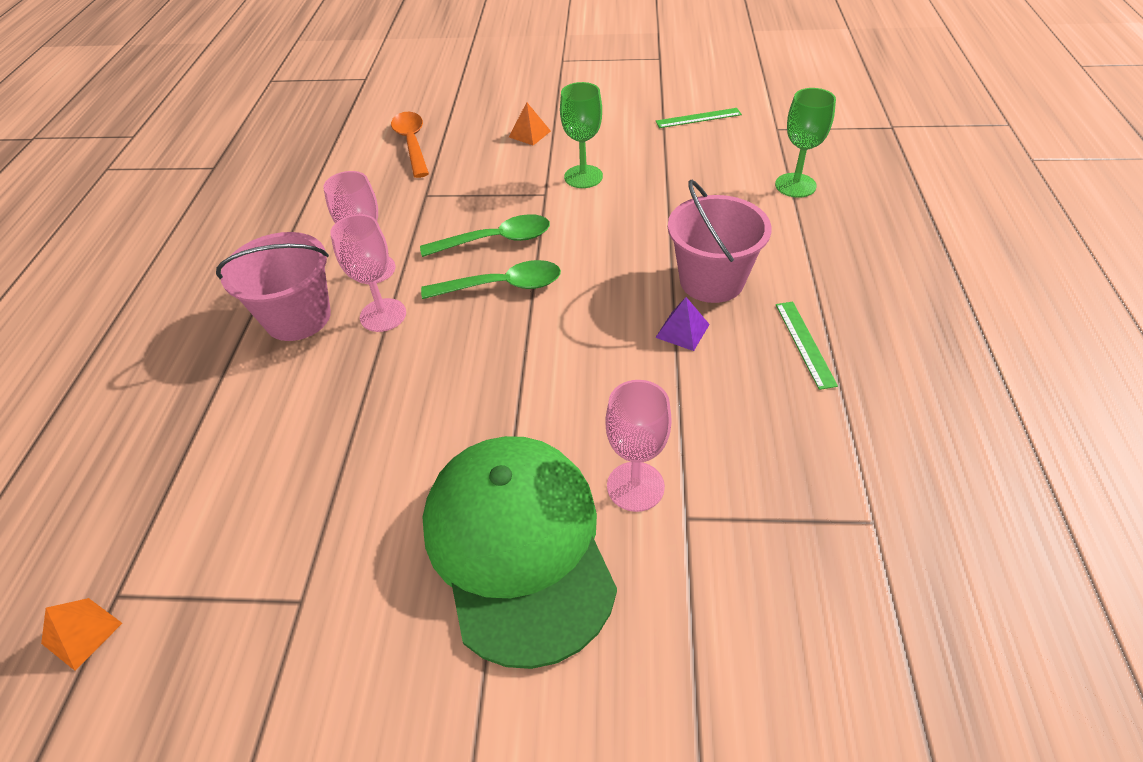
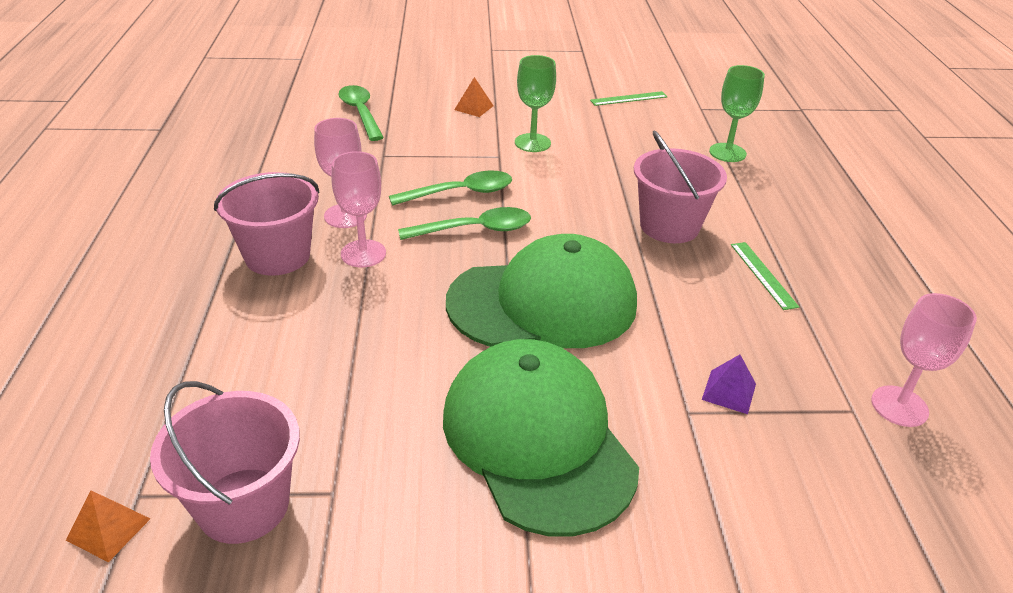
camera: 10 degrees left, 10 degrees down
(212, 612) = (243, 505): none -> pink bucket
(412, 143) = (360, 113): orange spoon -> green spoon
(556, 377) = (543, 303): none -> green cap
(635, 486) = (636, 388): pink goblet -> pink goblet (899, 406)
(682, 331) = (651, 265): purple pyramid -> purple pyramid (729, 391)

